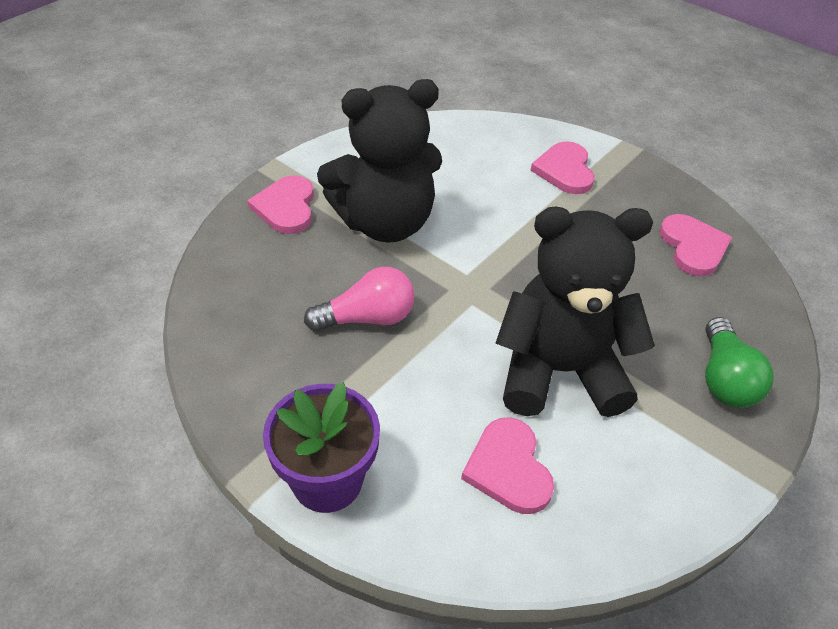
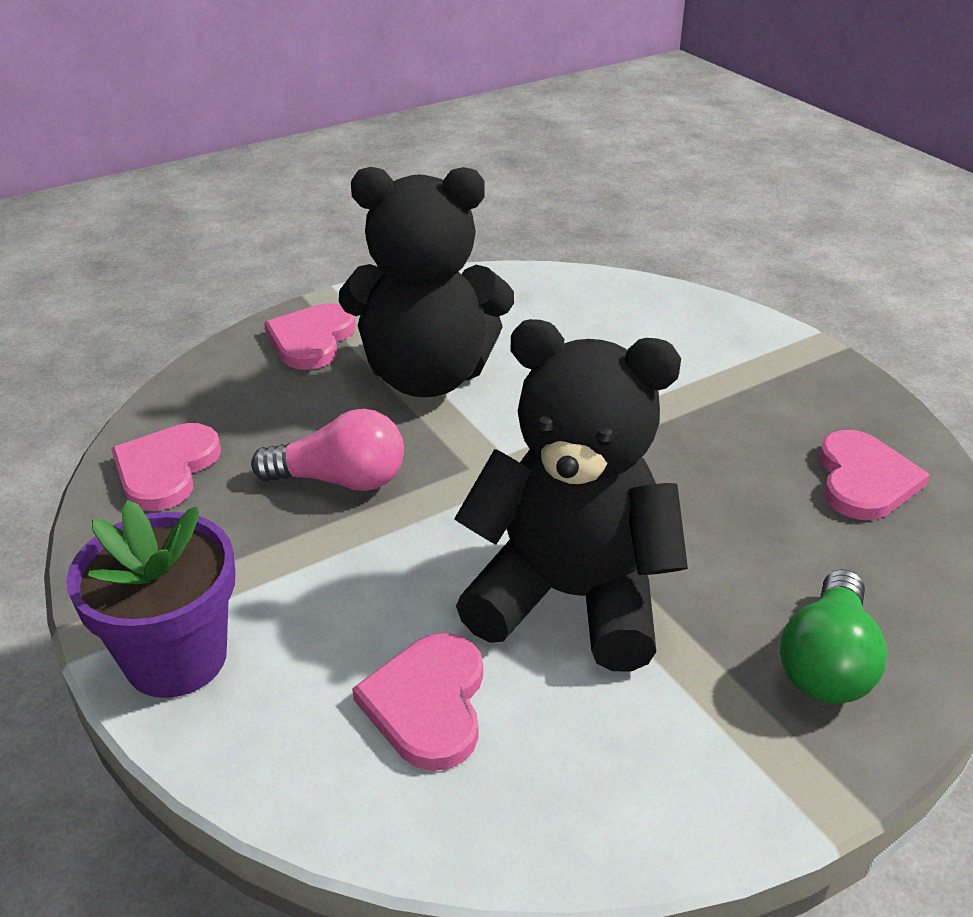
camera: 20 degrees right, 10 degrees down
(565, 170) = (713, 355): pink heart -> pink heart (166, 469)

